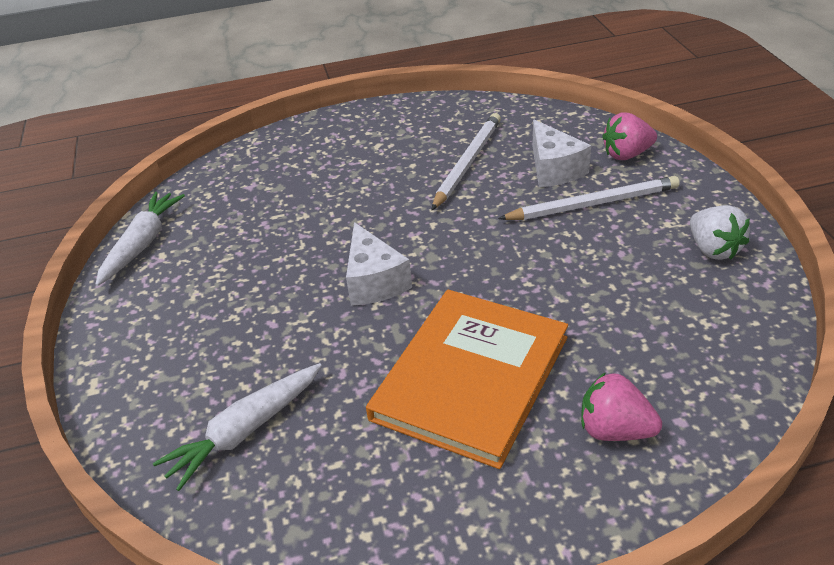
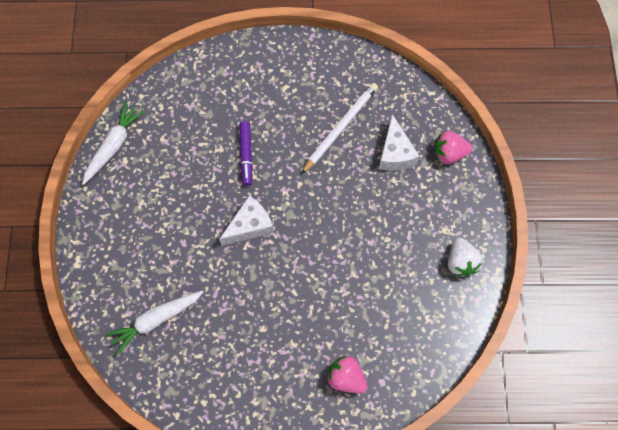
camera: 10 degrees right, 30 degrees up
(344, 213) = (246, 155): none -> purple marker
(374, 281) = (250, 226): white cheese -> white cheese turned 120 degrees counterclockwise
(471, 378) = (283, 319): orange book -> none
(592, 204) = (406, 196): white pencil -> none

